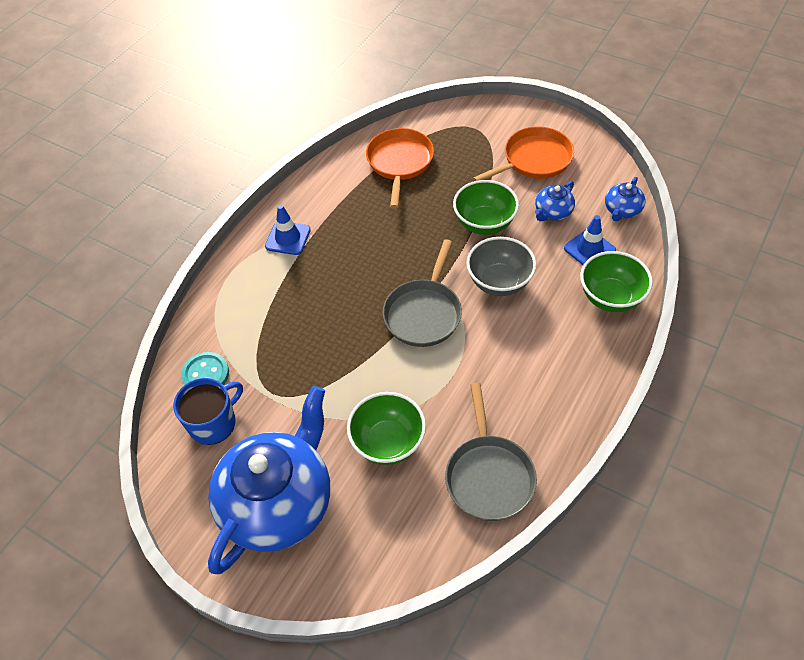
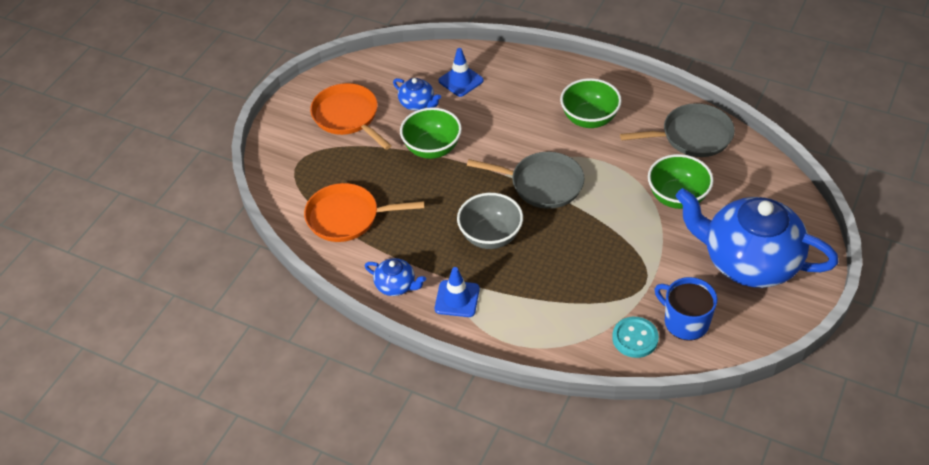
camera: 95 degrees left, 5 degrees down
(499, 282) = (502, 136): grey bowl -> grey bowl (490, 236)
(610, 297) = (512, 69): green bowl -> green bowl (589, 119)
(622, 210) = (414, 60): blue teapot -> blue teapot (396, 285)

